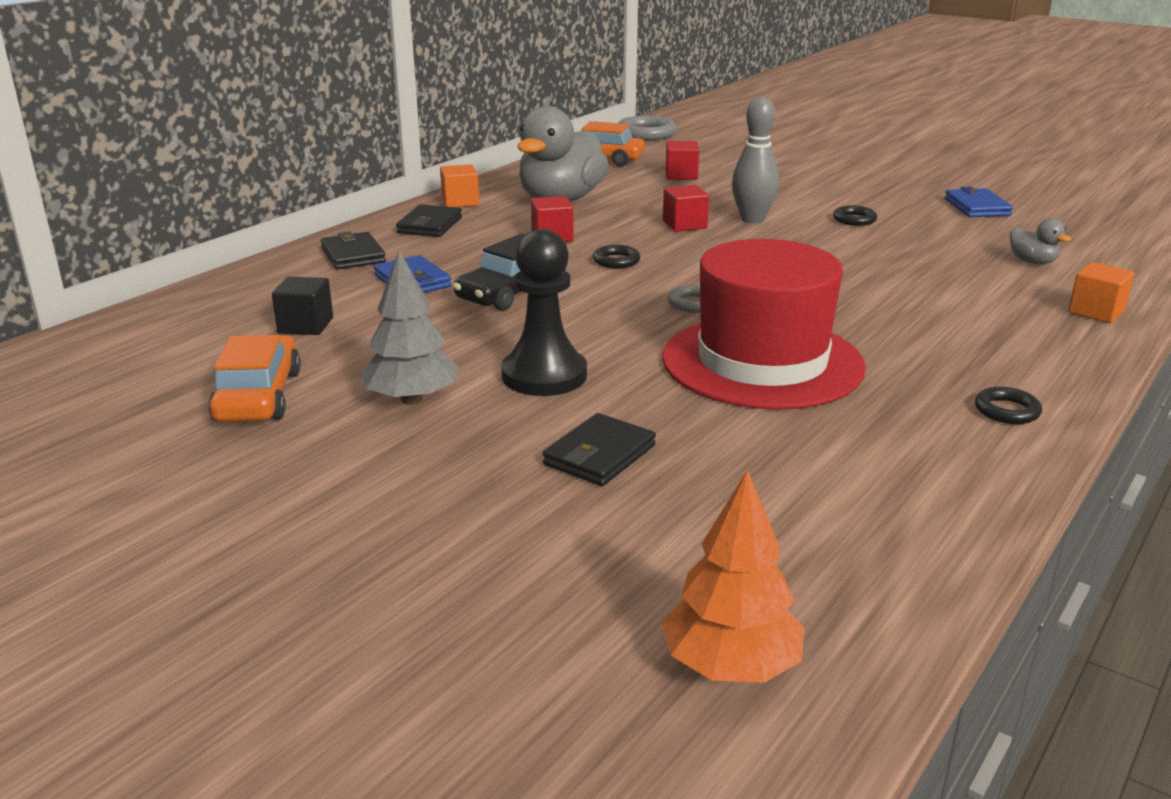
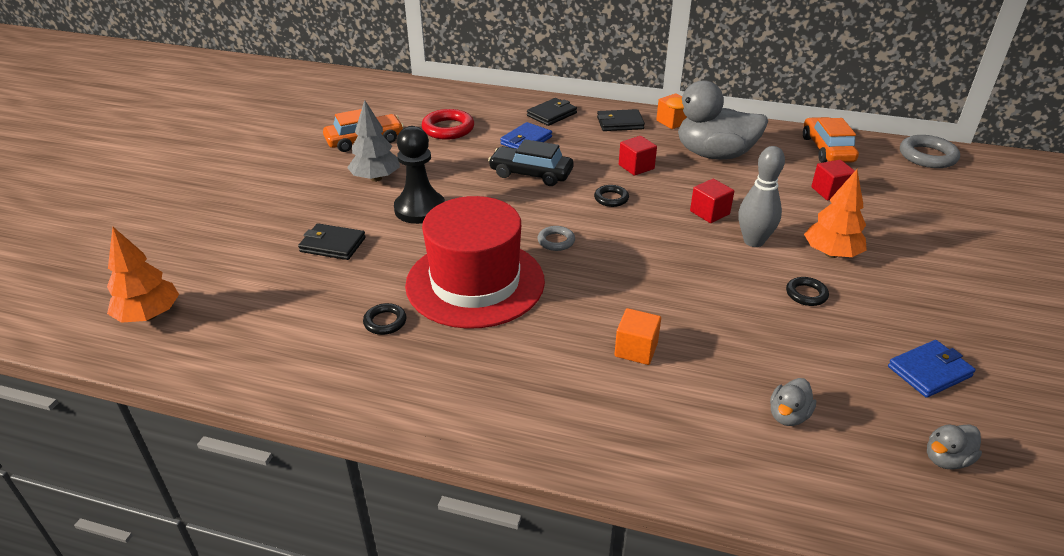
camera: 70 degrees right, 10 degrees up
(305, 325) = (448, 129): black cube -> red ring
(791, 198) = (831, 254): none -> orange tree
(1006, 411) = (445, 402): black ring -> black ring (385, 322)
(1084, 227) = (946, 459): none -> grey duck
(1096, 312) = (681, 460): orange cube -> orange cube (636, 349)

